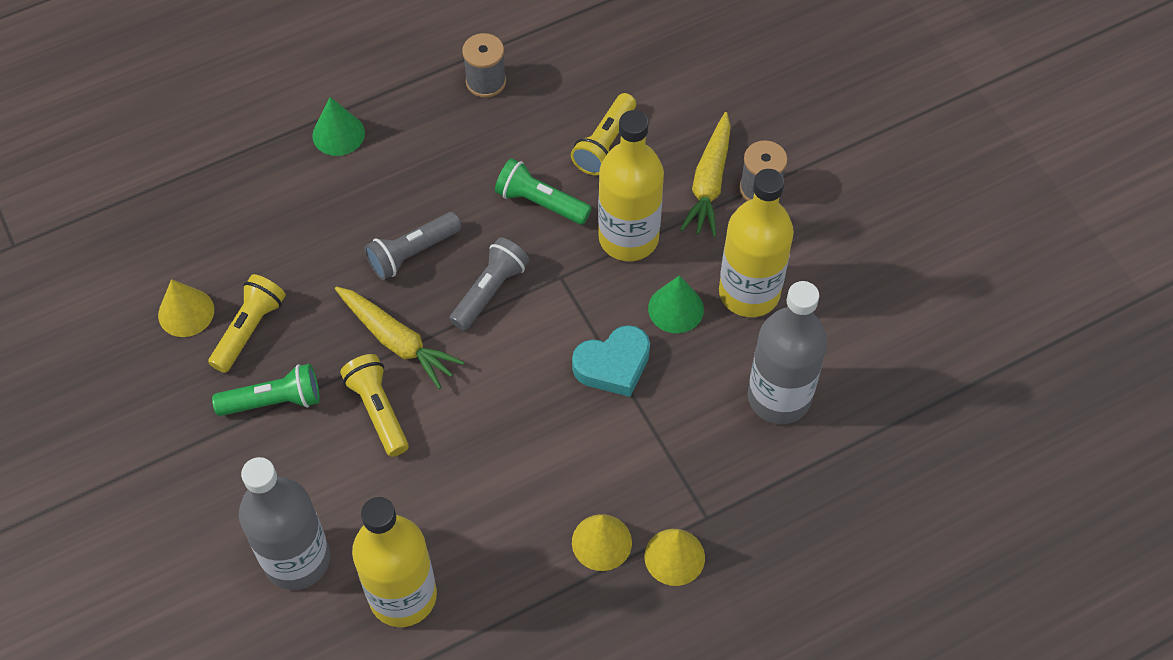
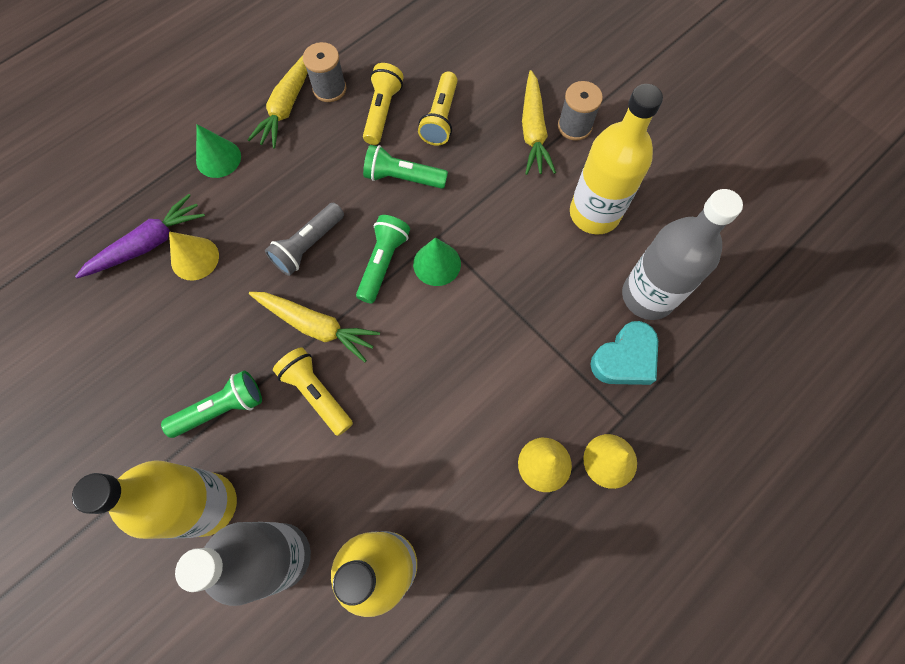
camera: 15 degrees left, 10 degrees up
(186, 312) = (122, 346): yellow cone -> yellow cone (195, 258)
(238, 211) = (148, 244): none -> purple carrot
(249, 329) = (183, 348): yellow flashlight -> yellow flashlight (382, 111)
(432, 91) = (287, 106): none -> yellow carrot
(490, 291) = (383, 263): grey flashlight -> green flashlight
(613, 365) = (505, 302): turquoise heart -> turquoise heart (625, 358)
(628, 238) = (483, 190): yellow bottle -> yellow bottle (207, 504)
(676, 308) = (540, 241): green cone -> green cone (437, 264)

